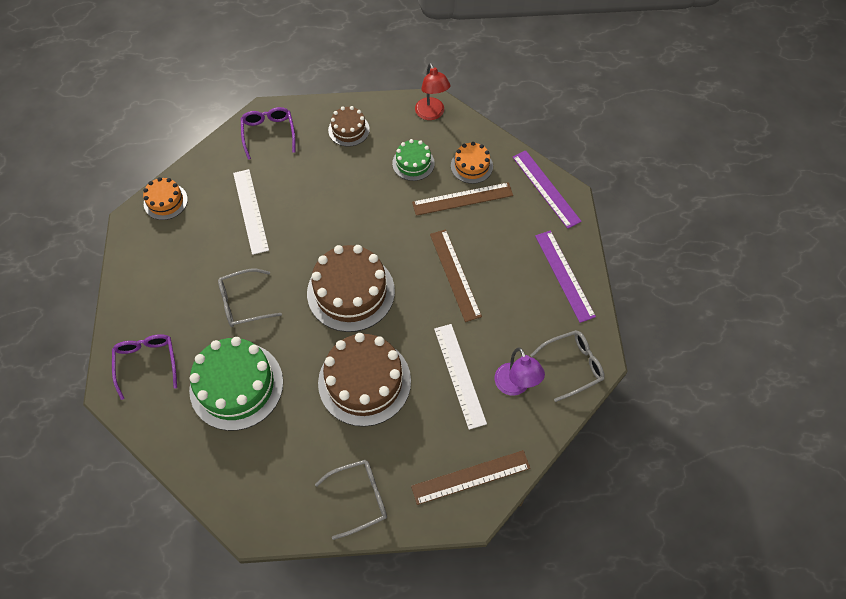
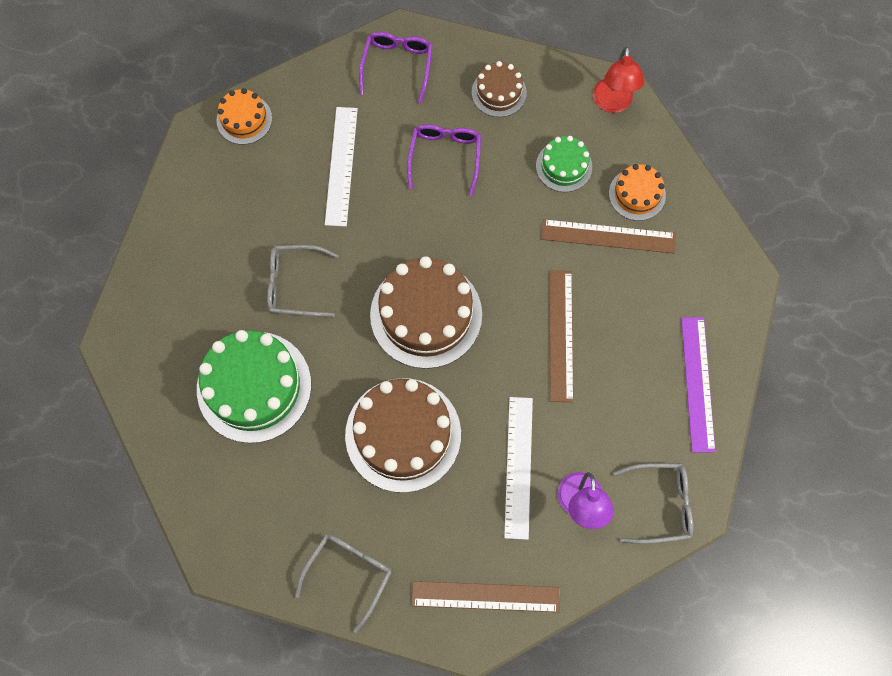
camera: 20 degrees right, 10 degrees up
(147, 363) = (162, 322): purple glasses -> purple glasses (445, 157)
(359, 498) = (349, 573): grey glasses -> grey glasses turned 60 degrees counterclockwise
(546, 188) = (720, 257): purple ruler -> none

